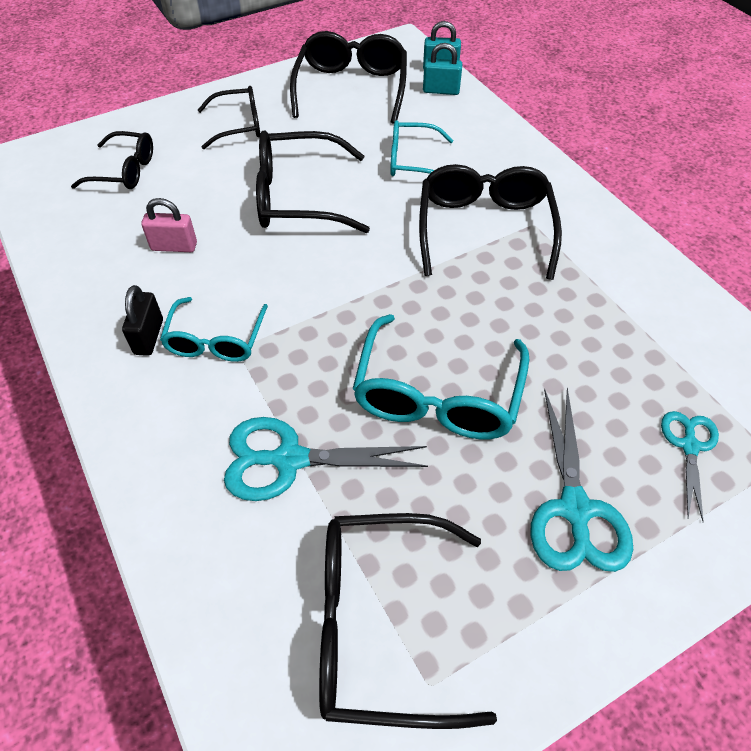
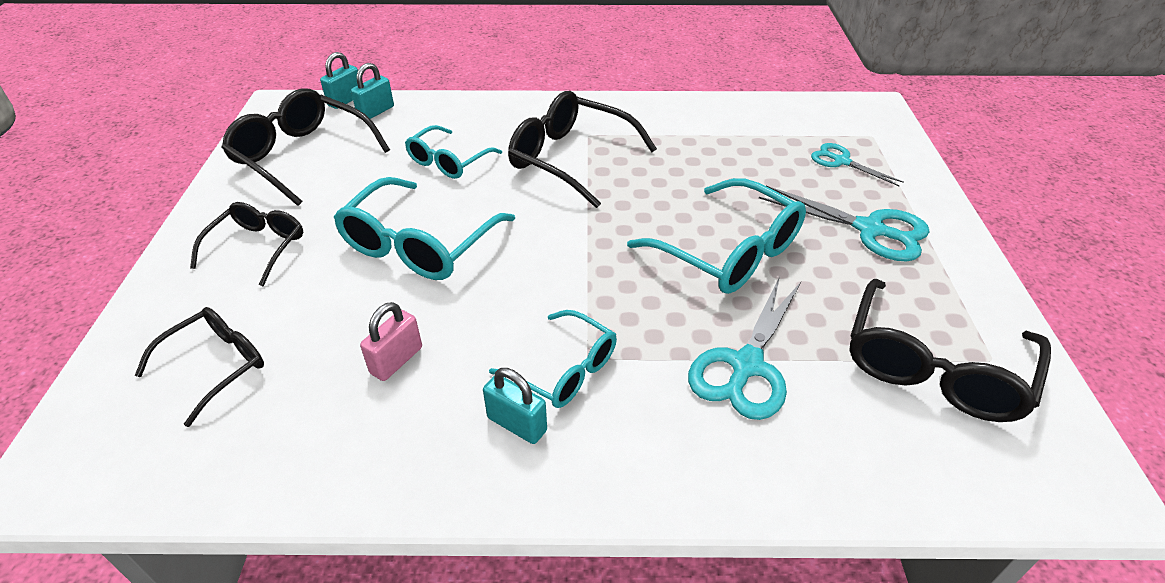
camera: 60 degrees left, 10 degrees down
(149, 337) = (517, 424): black padlock -> turquoise padlock
(298, 197) = (419, 245): black glasses -> turquoise glasses

